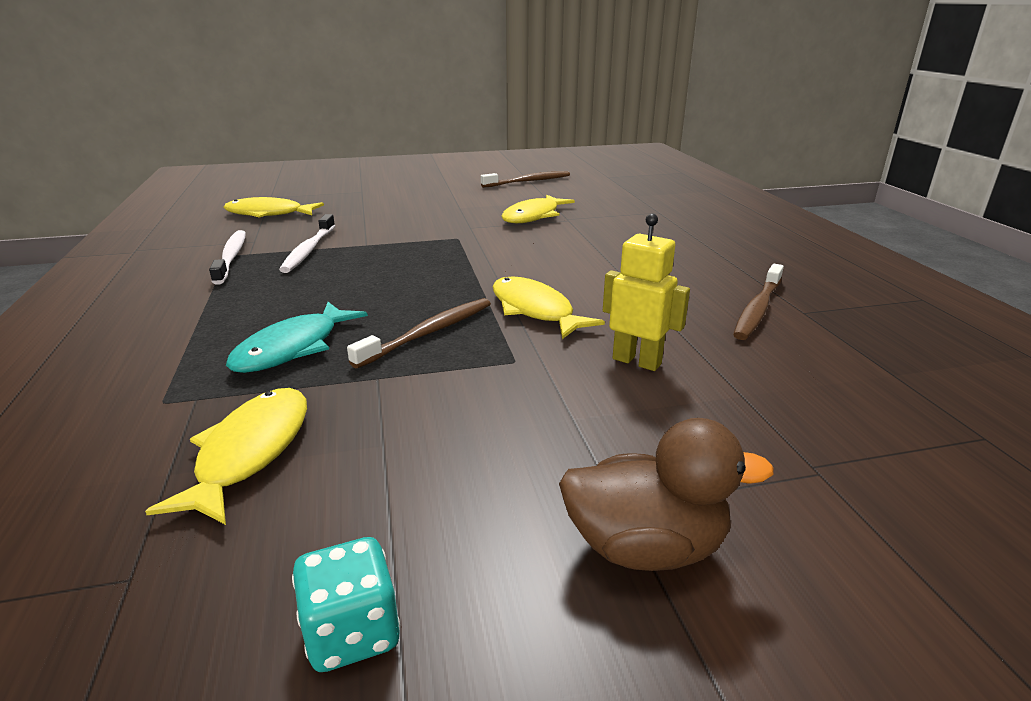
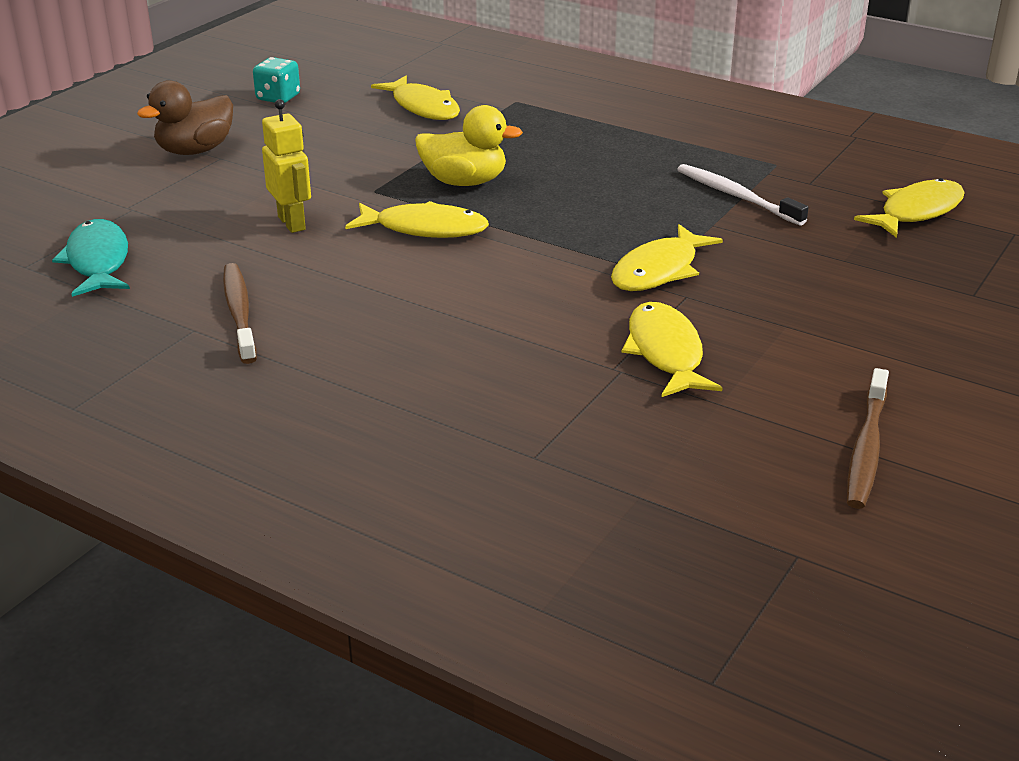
camera: 135 degrees right, 5 degrees up
(231, 257) = (766, 163): white toothbrush -> none
(293, 348) = (523, 141): turquoise fish -> turquoise fish (98, 261)
(429, 333) = (464, 182): brown toothbrush -> yellow duck
(454, 238) = (659, 270): none -> yellow fish
(637, 361) = (292, 223): yellow robot -> yellow robot turned 105 degrees counterclockwise

